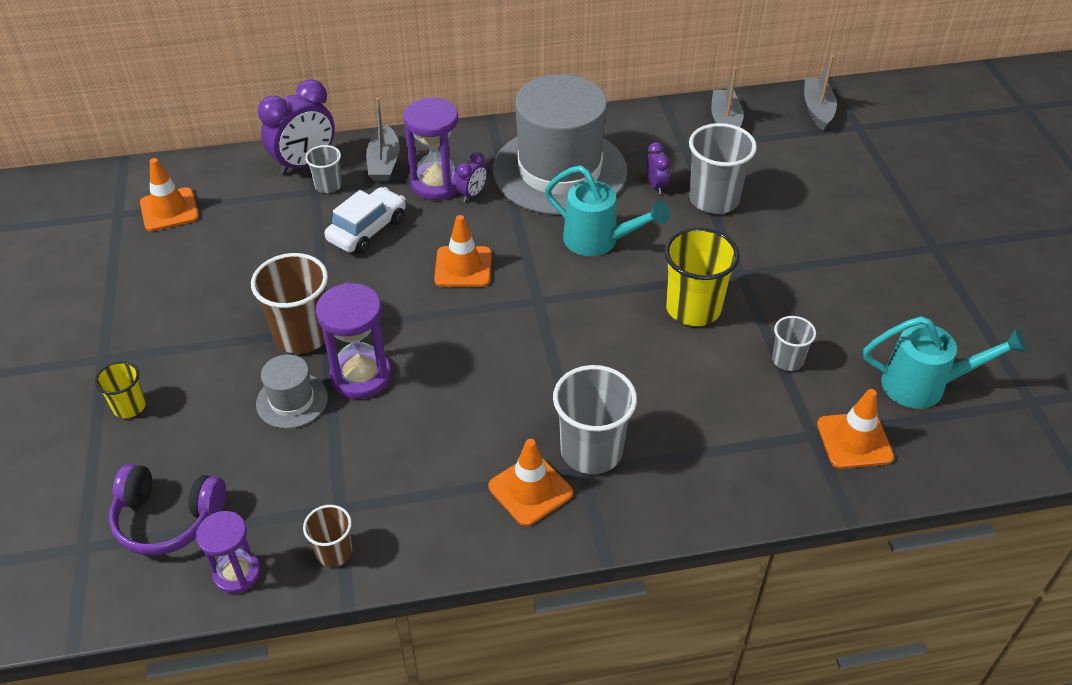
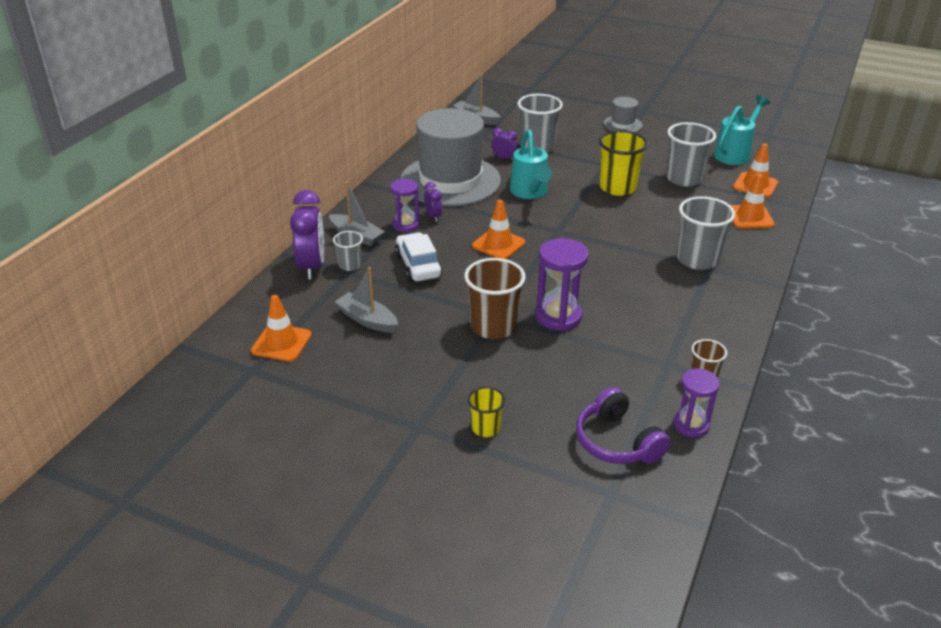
camera: 55 degrees left, 10 degrees down
(168, 519) = (616, 442): purple headphones -> purple headphones turned 105 degrees clockwise
(292, 400) = (553, 351): grey hat -> grey hat (622, 124)
(436, 184) = (406, 225): purple hourglass -> purple hourglass, size x0.66
(530, 490) = (710, 290): orange traffic cone -> orange traffic cone (749, 217)
(599, 241) = (530, 193): turquoise watering can -> turquoise watering can turned 105 degrees clockwise
(787, 360) = (683, 179): grey cup -> grey cup, size x1.84
(817, 110) = (501, 92): grey boat -> grey boat (367, 320)

